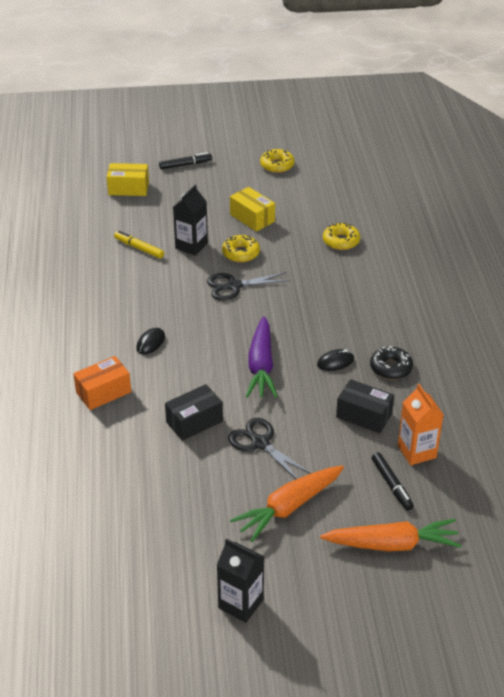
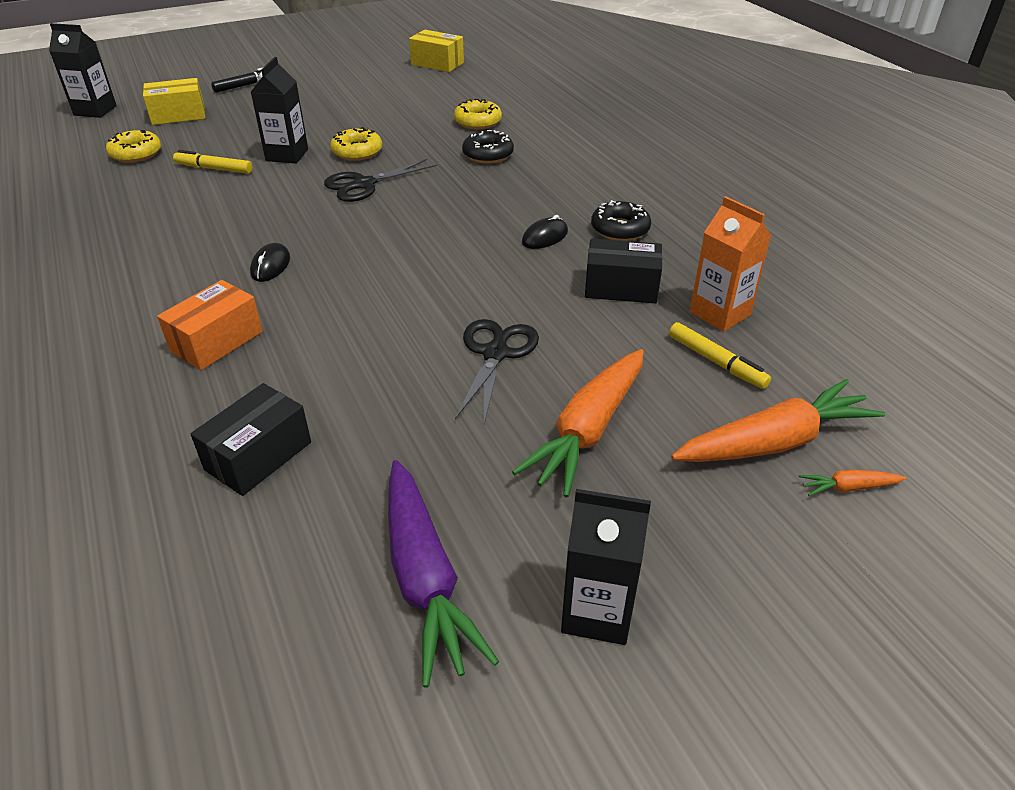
camera: 20 degrees left, 0 degrees up
(73, 171) = (95, 110): none -> black carton
(194, 422) = (380, 348): black box -> black box (258, 456)
(252, 218) = (355, 118): yellow box -> yellow box (437, 64)
(260, 443) = (495, 354): black scissors -> black scissors turned 75 degrees clockwise
(261, 366) = (446, 261): purple carrot -> purple carrot (425, 578)
(277, 165) = (362, 71): yellow donut -> yellow donut (136, 153)
(332, 277) = (488, 154): none -> black donut
(391, 485) = (716, 362): black marker -> yellow marker
(416, 582) = (848, 488): none -> orange carrot

